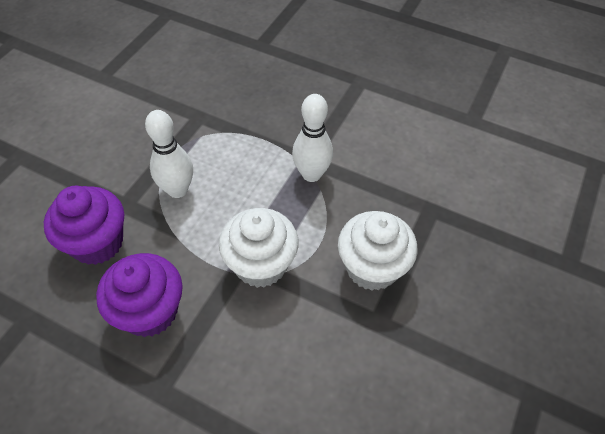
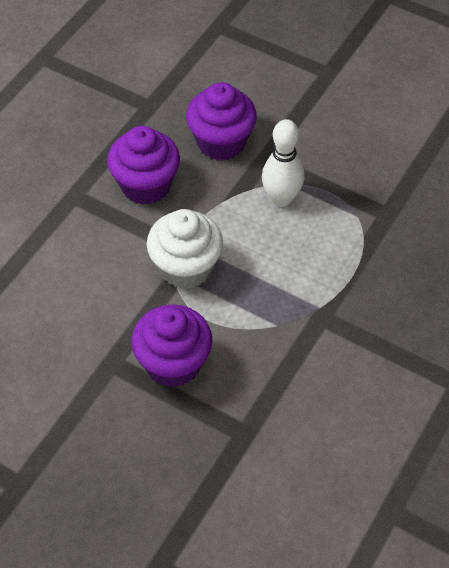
camera: 95 degrees right, 0 degrees up
(311, 174) = (299, 318): white bowling pin -> none
(372, 267) = (173, 363): white cupcake -> purple cupcake

